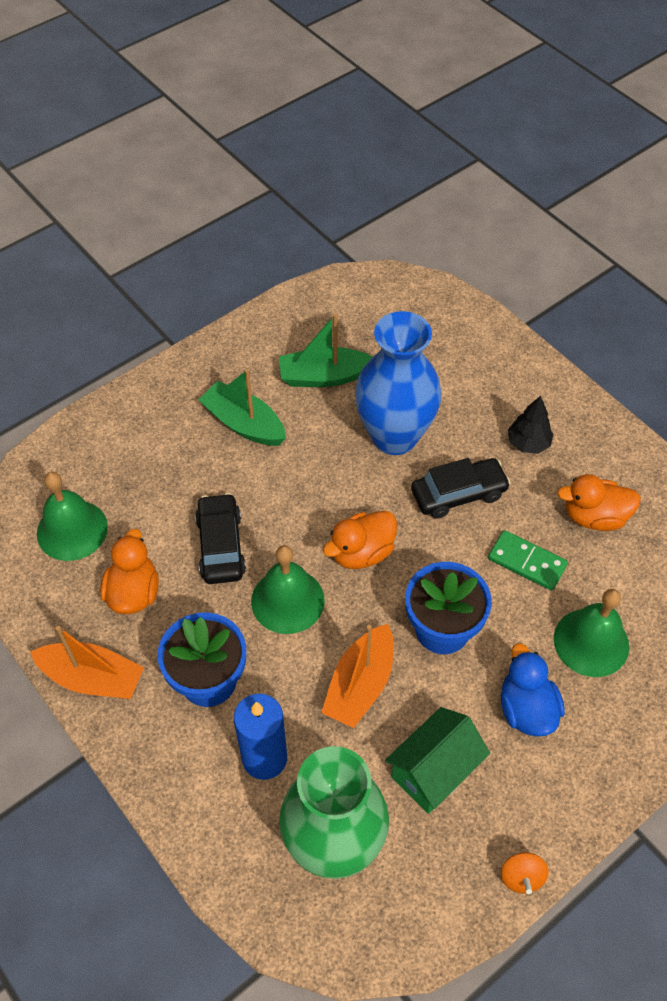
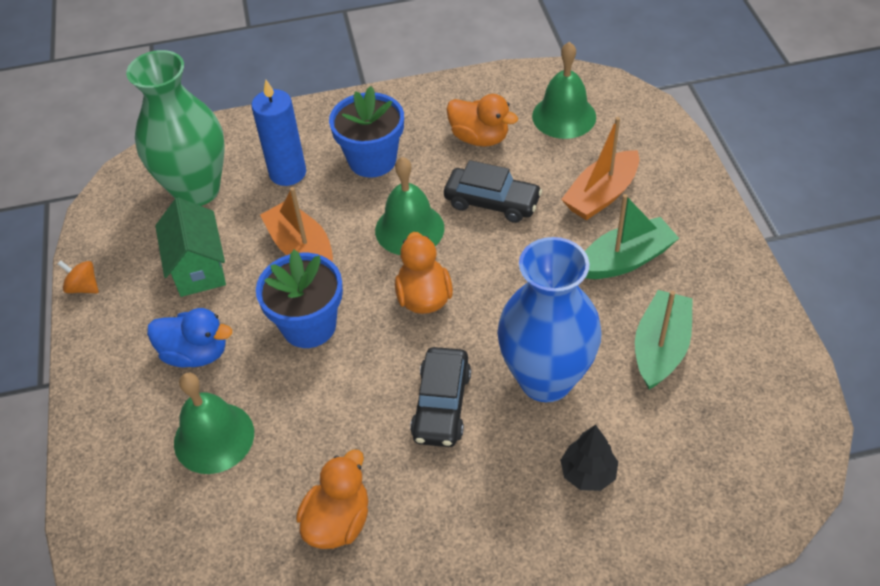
camera: 120 degrees right, 5 degrees down
(92, 678) = (419, 99): orange boat -> orange boat (601, 195)
(527, 562) = (329, 427): green domino -> none
(528, 443) = (469, 506): black tree -> black tree (588, 473)

